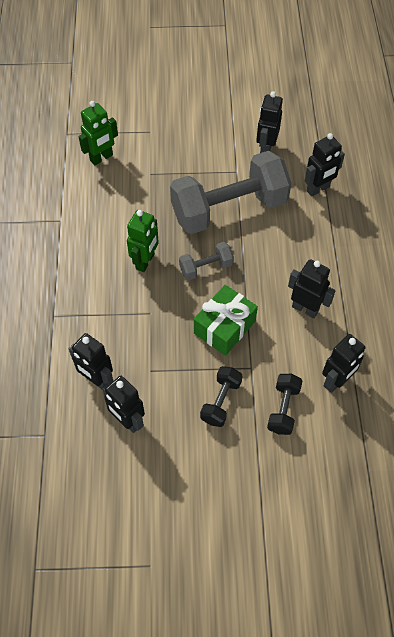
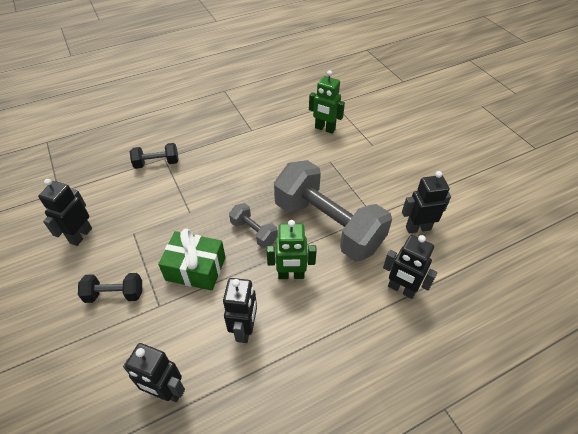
camera: 65 degrees right, 10 degrees down
(97, 380) = (114, 203): black robot -> none
(145, 261) = (239, 190): green robot -> green robot (291, 275)
(283, 409) = (119, 350): black dumbbell -> black dumbbell (157, 163)

